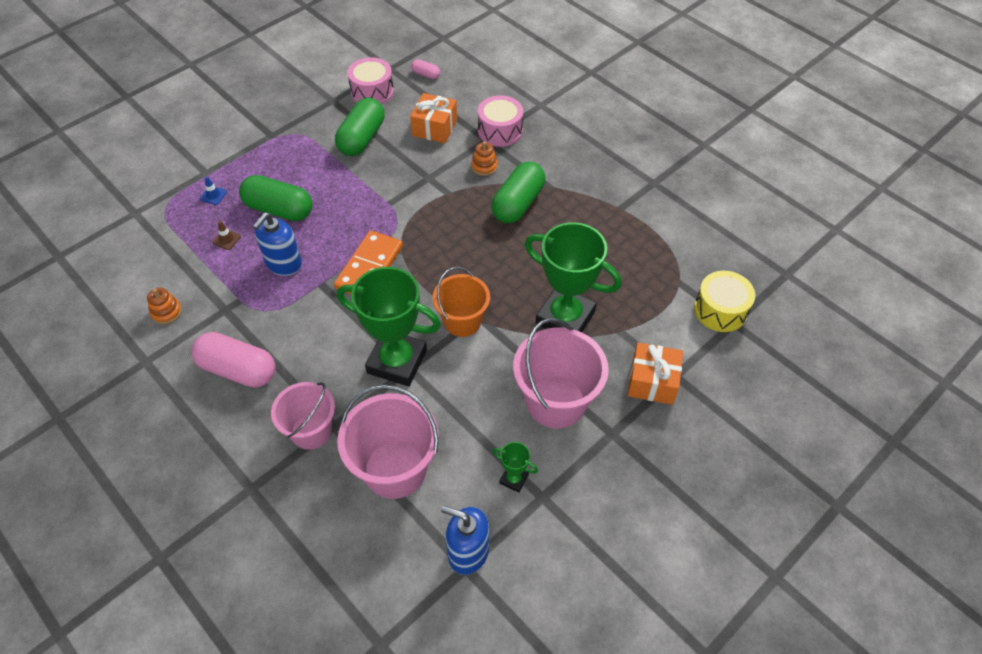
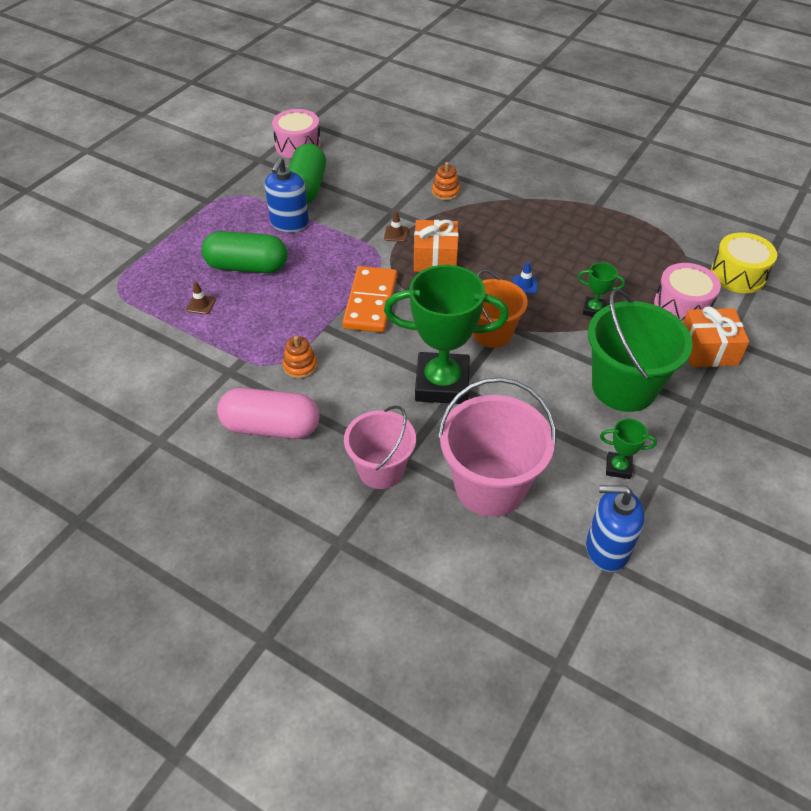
camera: 15 degrees left, 5 degrees down
(166, 312) = (162, 387): orange stacking toy -> orange stacking toy (300, 366)
(213, 195) = (167, 266): blue traffic cone -> blue traffic cone (524, 285)
(283, 264) = (275, 316): blue soap dispenser -> blue soap dispenser (289, 223)
(421, 202) = (396, 234): none -> brown traffic cone
(426, 75) = (347, 123): pink capsule -> none
(434, 128) = (378, 167): orange gift -> orange gift (435, 258)
(500, 131) = (446, 159): pink drum -> pink drum (682, 306)
(518, 204) = (496, 218): green capsule -> none
(556, 402) = (623, 387): pink bucket -> green bucket
(565, 318) = (594, 310): green trophy -> green trophy, size x0.43

